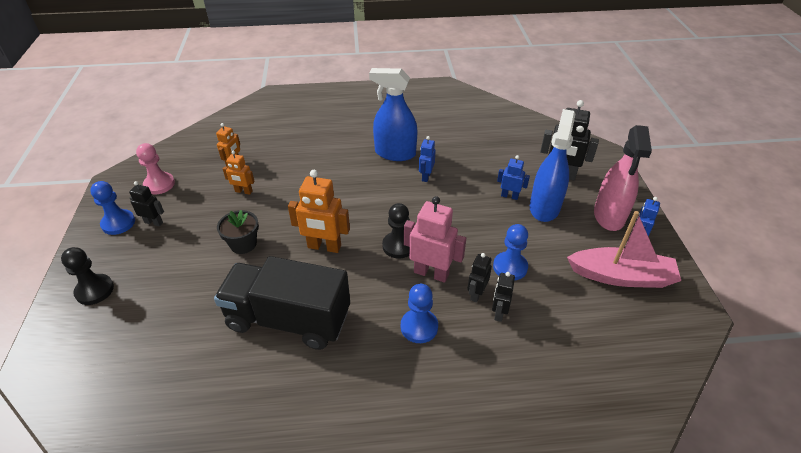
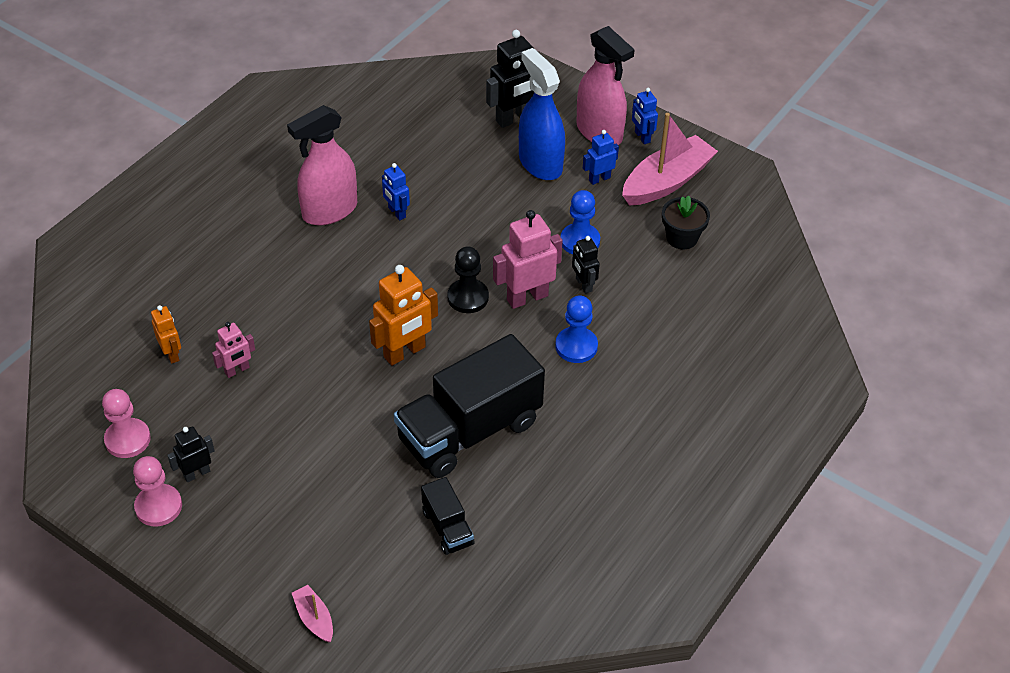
camera: 50 degrees left, 5 degrees up
(67, 344) = (314, 618): none -> pink boat
(94, 290) = (255, 568): black pawn -> none
(118, 223) = (158, 506): blue pawn -> pink pawn
(193, 364) = (447, 527): none -> black truck
(243, 191) = (237, 370): orange robot -> pink robot
(243, 244) = (326, 413): black flower pot -> black flower pot (682, 238)
(395, 153) = (329, 211): blue spray bottle -> pink spray bottle
(499, 313) = (618, 285): black robot -> none
(509, 196) = (497, 174): blue robot -> blue robot (599, 179)

